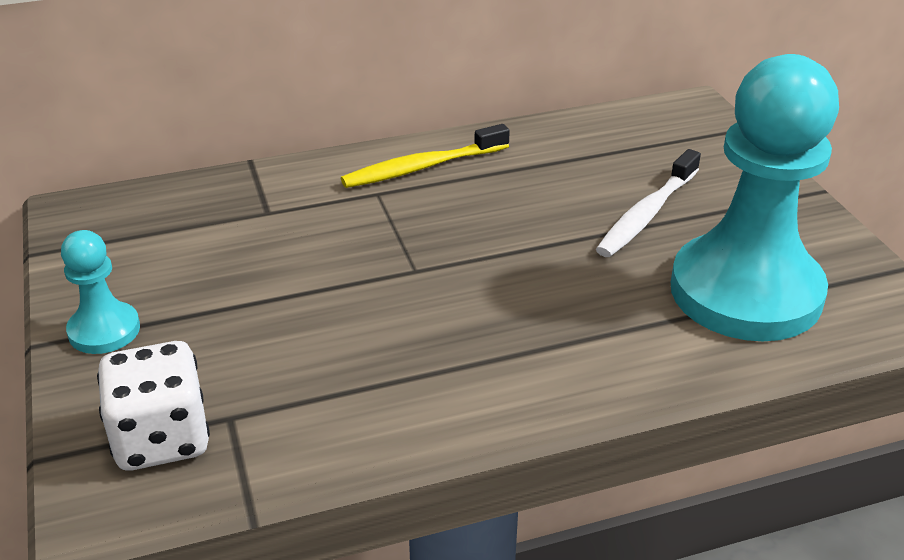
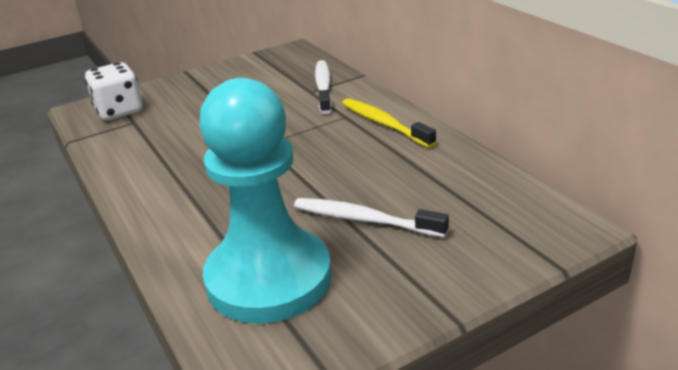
camera: 80 degrees right, 5 degrees down
(104, 330) = (196, 80): turquoise pawn -> none
(264, 198) = (323, 87): none -> white toothbrush

